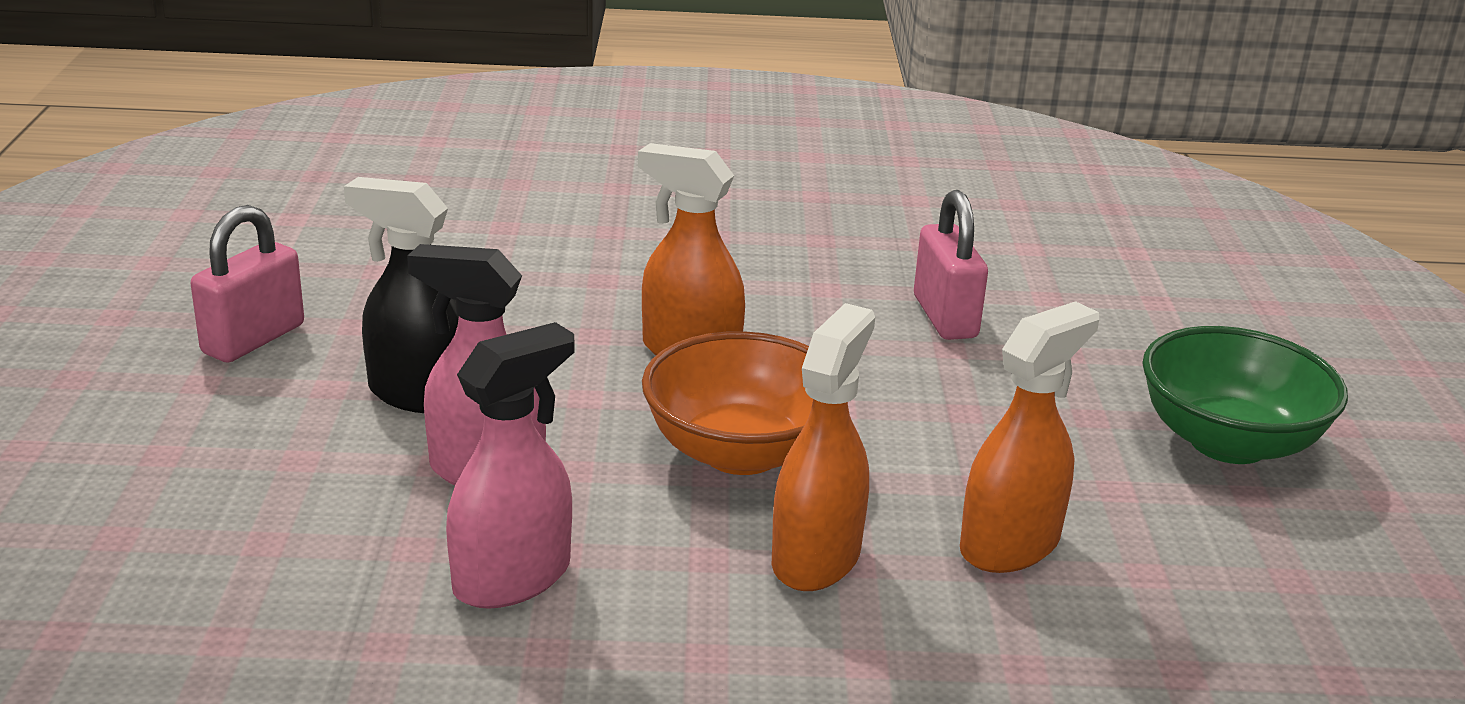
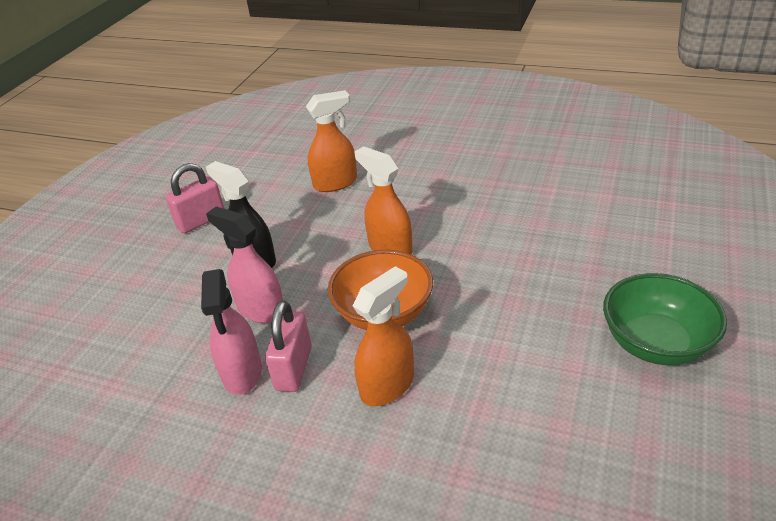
camera: 25 degrees right, 10 degrees up
(513, 578) = (242, 373): pink spray bottle -> pink spray bottle turned 105 degrees clockwise
(944, 317) = (533, 239): pink padlock -> pink padlock (293, 368)
(1010, 545) = (492, 394): orange spray bottle -> orange spray bottle (335, 183)

